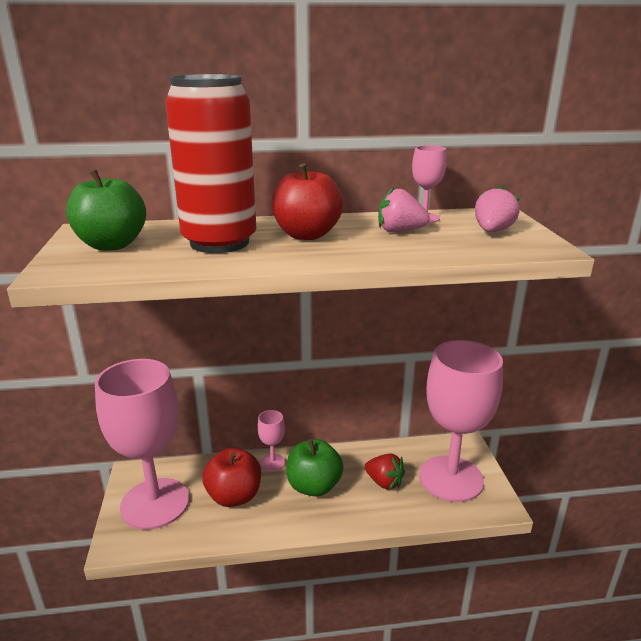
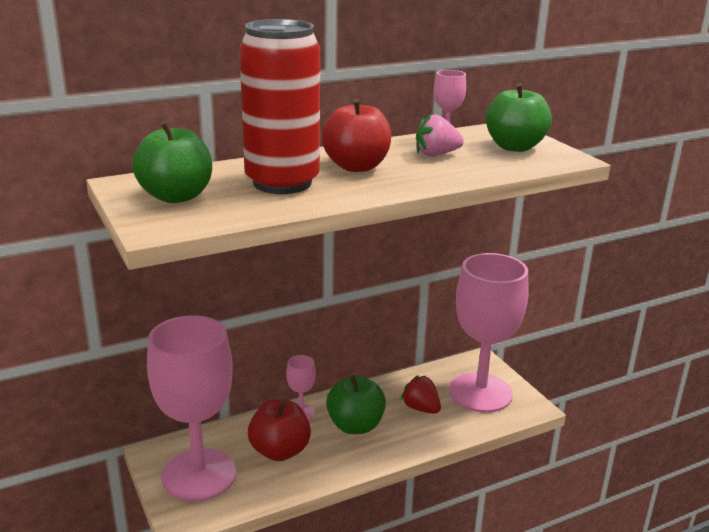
camera: 20 degrees left, 0 degrees up
(384, 482) = (421, 408): red strawberry -> red strawberry turned 150 degrees counterclockwise
(492, 231) = (514, 147): pink strawberry -> green apple

